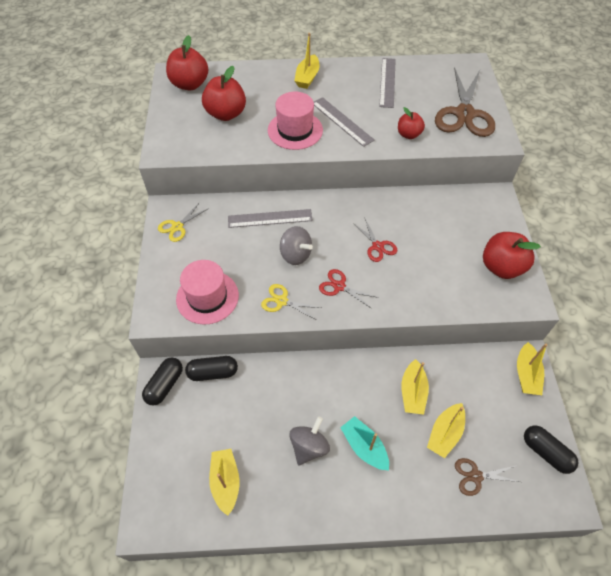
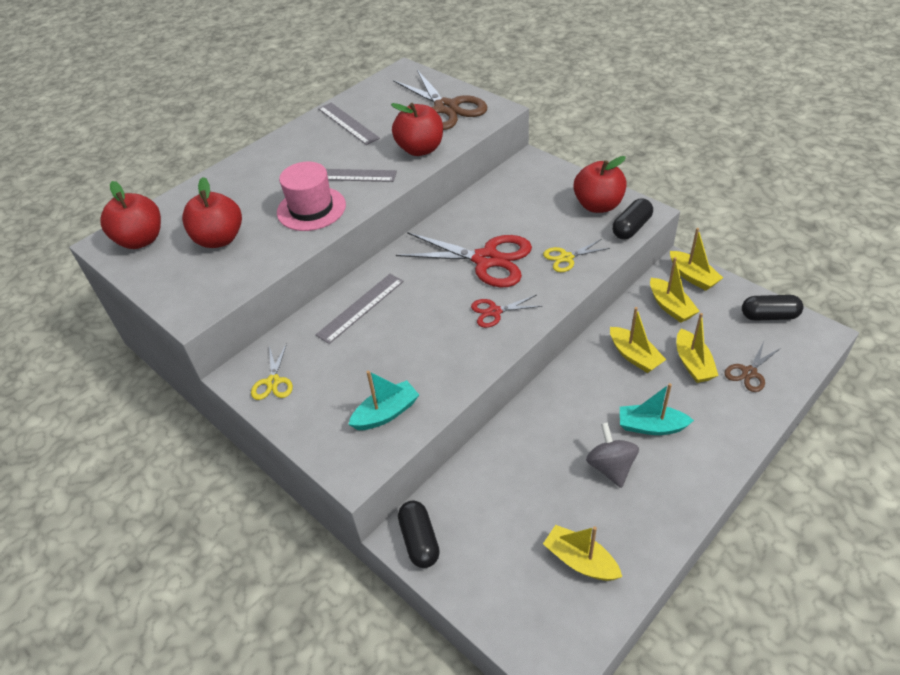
camera: 40 degrees left, 10 degrees down
(207, 297) = (386, 413): pink hat -> turquoise boat
(213, 372) = (452, 488): black capsule -> black capsule (631, 228)
(282, 301) = (460, 361): yellow scissors -> yellow scissors (566, 258)
(295, 255) = (424, 317): grey spinning top -> none
(307, 77) = (265, 162): yellow boat -> yellow boat (670, 307)
(377, 246) = (486, 259): red scissors -> red scissors, size x2.06
(408, 134) = (420, 149): red apple -> red apple, size x1.66

